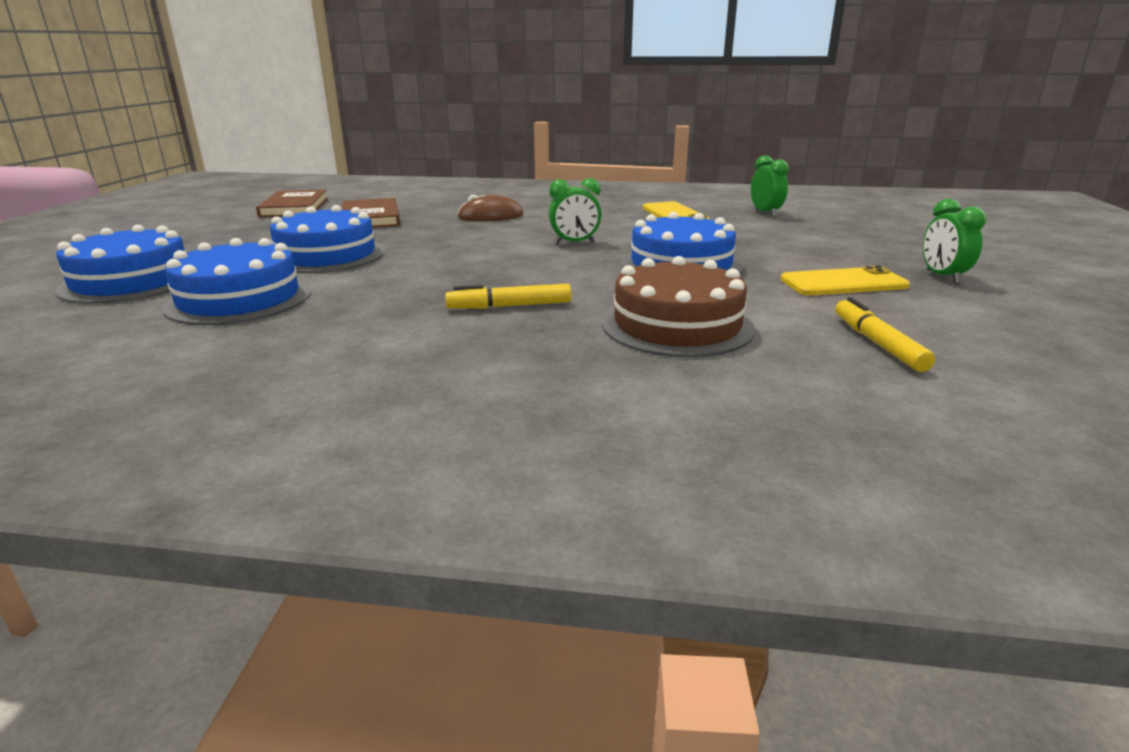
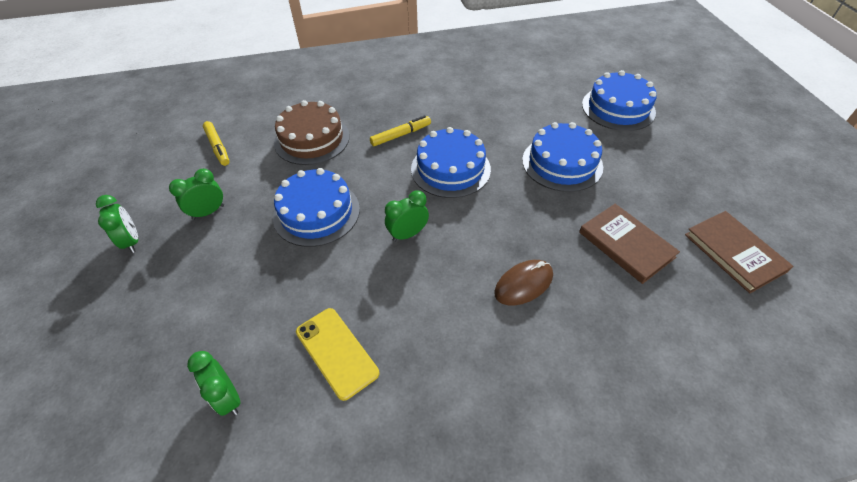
camera: 160 degrees right, 25 degrees up
(239, 299) = (538, 108): blue cake -> blue cake (450, 169)
(843, 283) = (208, 212): yellow phone -> green clock

